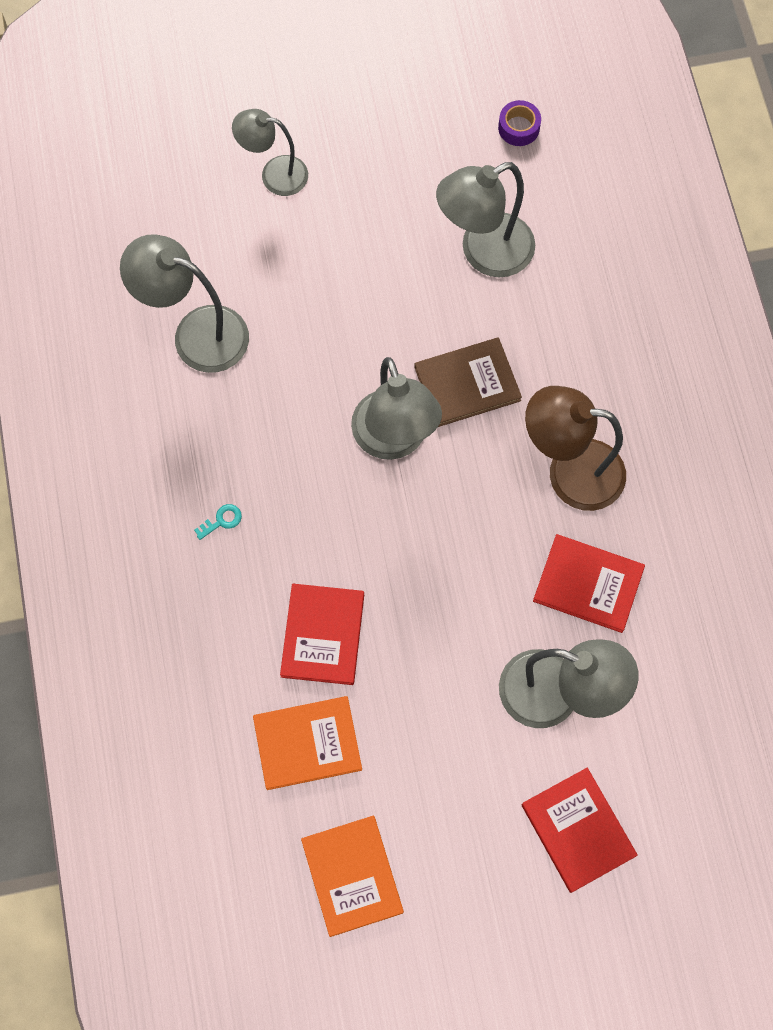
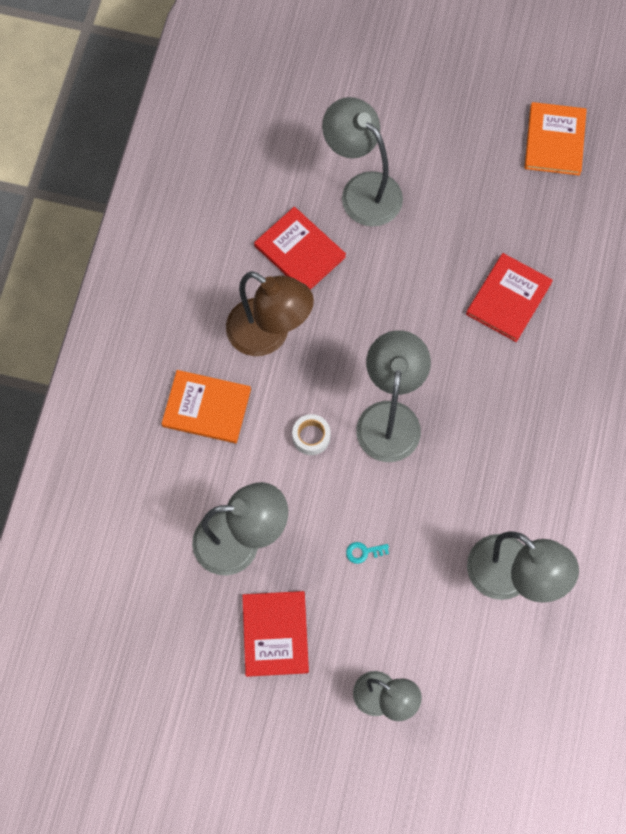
camera: 155 degrees left, 0 degrees up
(222, 520) = (550, 413): turquoise key -> turquoise key (363, 552)
(307, 743) = (550, 232): orange book -> orange book (206, 407)
(467, 384) = (311, 437): brown book -> white tape
(518, 128) = (150, 646): purple tape -> none
(578, 830) = (391, 105): red book -> red book (275, 634)

